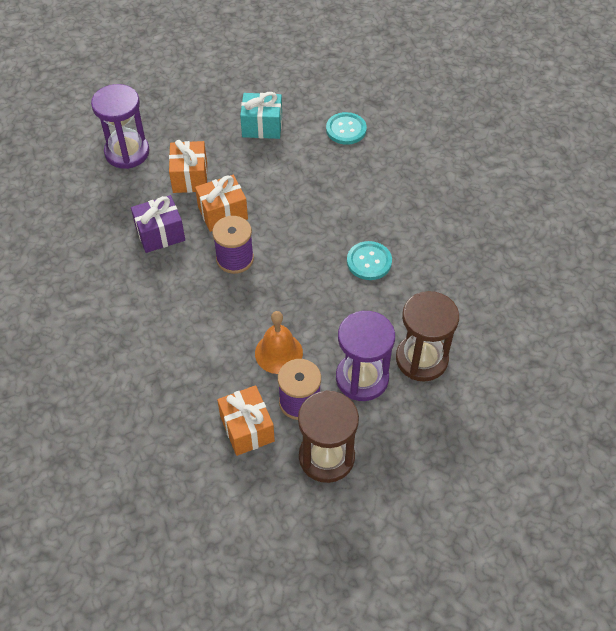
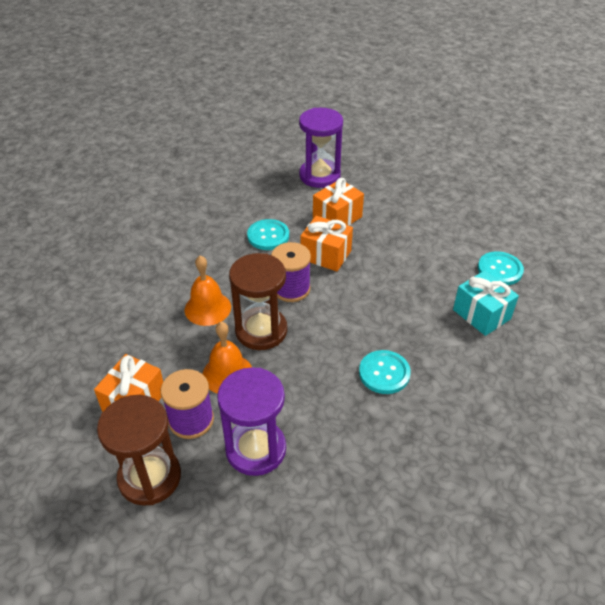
camera: 50 degrees right, 10 degrees down
(160, 234) = (268, 236): purple gift -> turquoise button
(198, 324) = (207, 308): none -> orange bell
(262, 126) = (434, 222): turquoise gift -> turquoise gift (481, 314)
(421, 359) = (321, 483): brown hourglass -> brown hourglass (261, 330)

